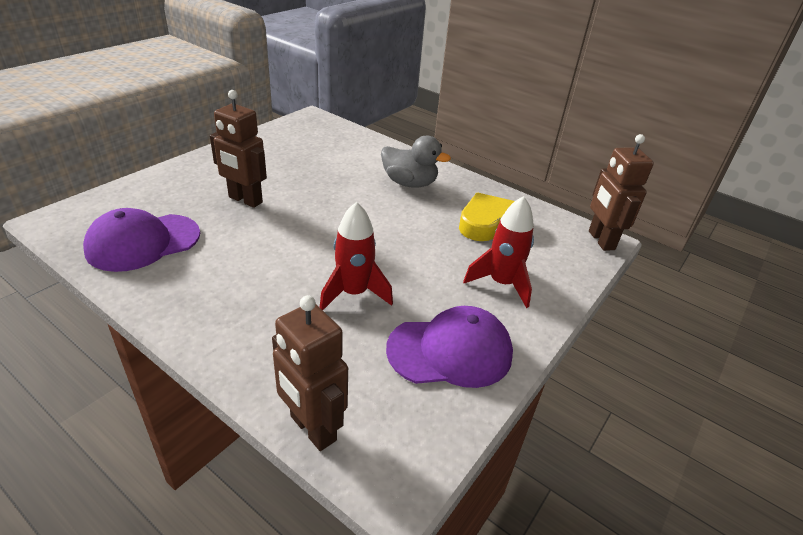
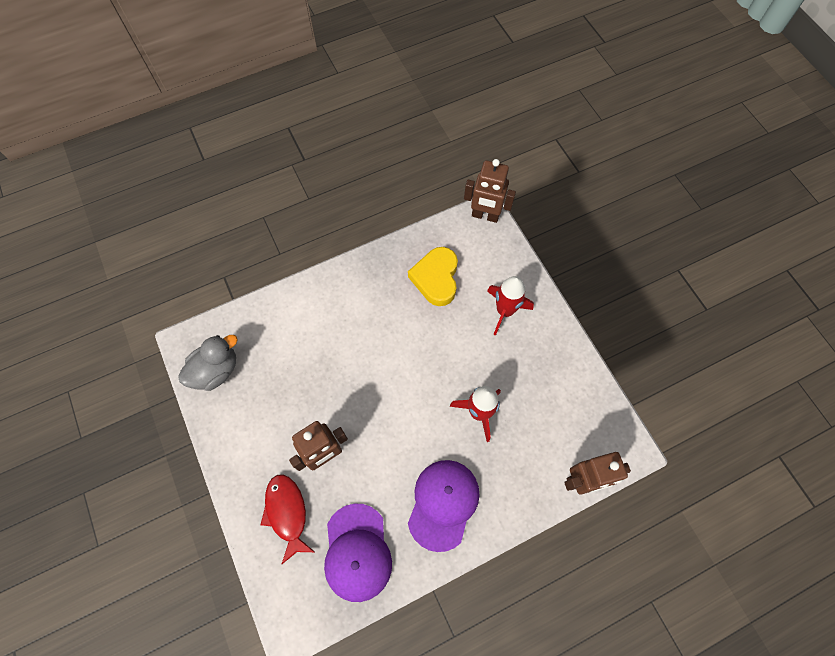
camera: 60 degrees left, 30 degrees up
(175, 192) = (287, 513): none -> red fish
(409, 183) = (354, 309): grey duck -> grey duck (216, 370)
(450, 351) = (552, 377): purple cap -> purple cap (443, 504)

